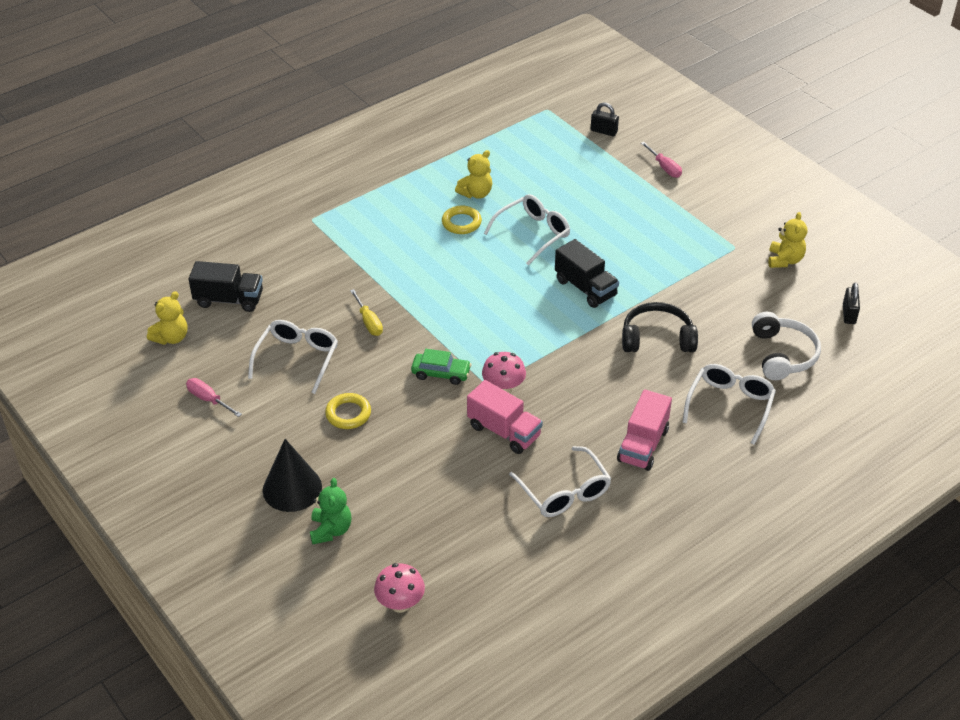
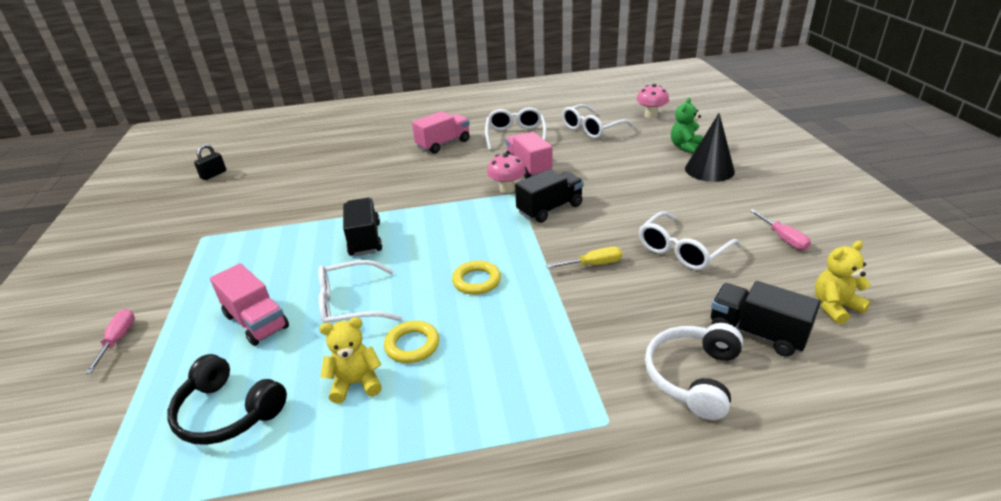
camera: 150 degrees left, 10 degrees down
(348, 414) = (646, 201): yellow ring -> yellow ring (476, 281)
(368, 322) = (593, 264): yellow screwdriver -> yellow screwdriver turned 75 degrees clockwise
(441, 373) = (550, 209): green car -> black truck
(587, 204) = (256, 321): none -> pink truck
(604, 131) = (86, 429): black padlock -> none
(657, 338) = (358, 192): black headphones -> black headphones (228, 412)
(730, 406) = (366, 149): white glasses -> white glasses (592, 128)
(782, 354) = (293, 165): white headphones -> white headphones (693, 376)
(784, 260) = (186, 217): yellow teddy bear -> none

